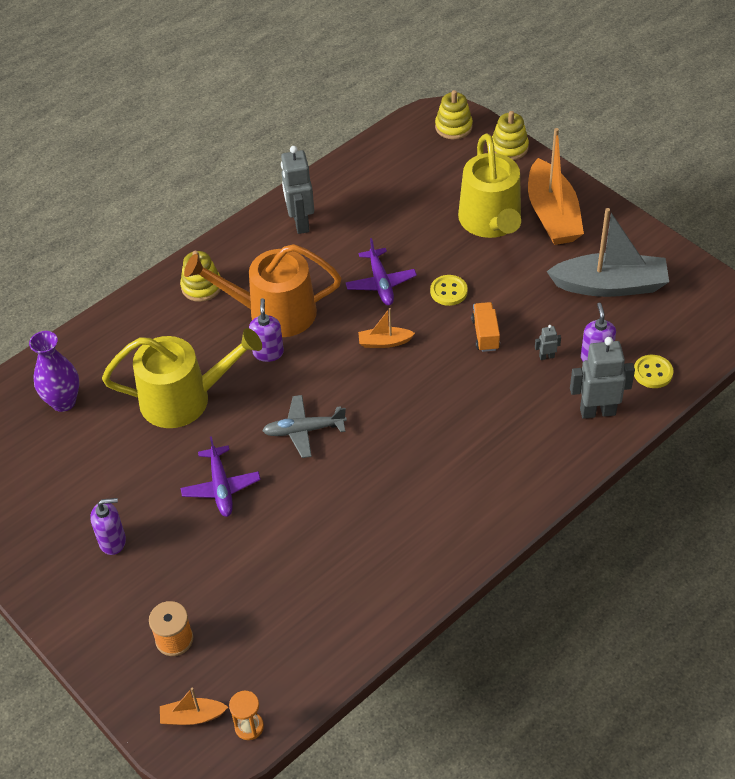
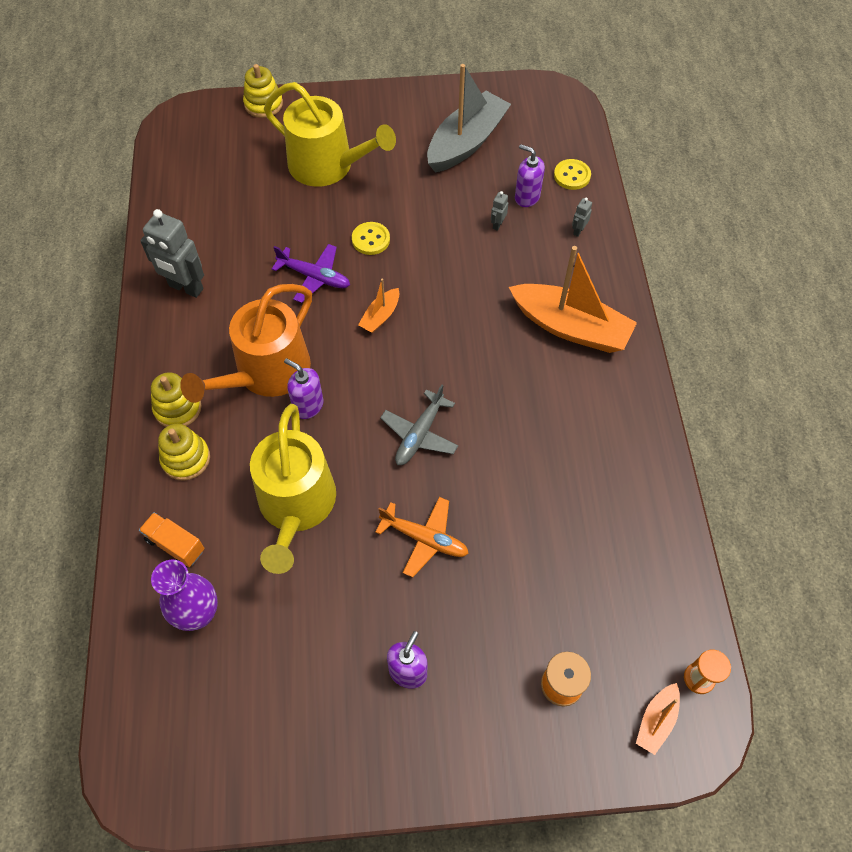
camera: 55 degrees left, 10 degrees up
(184, 399) = (296, 505): yellow watering can -> yellow watering can turned 150 degrees clockwise
(221, 487) = (424, 539): purple plane -> orange plane
(453, 127) = (200, 121): yellow stacking toy -> yellow stacking toy (186, 459)
(485, 334) = (438, 246): orange truck -> orange truck (175, 545)
(552, 215) = (361, 127): orange boat -> orange boat (570, 327)
(597, 411) = (578, 231): grey robot -> grey robot, size x0.44

